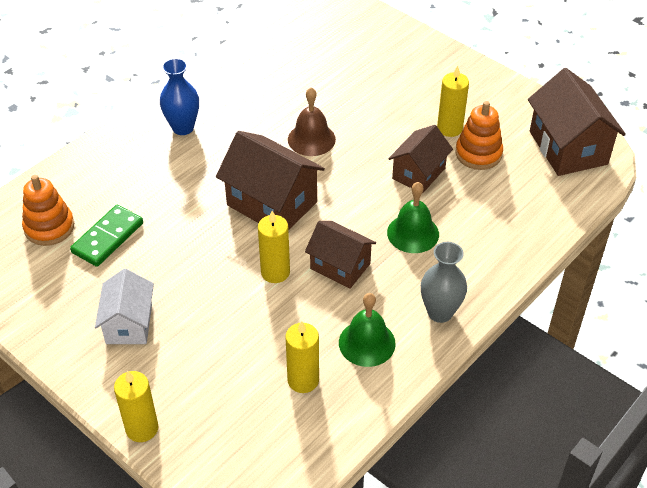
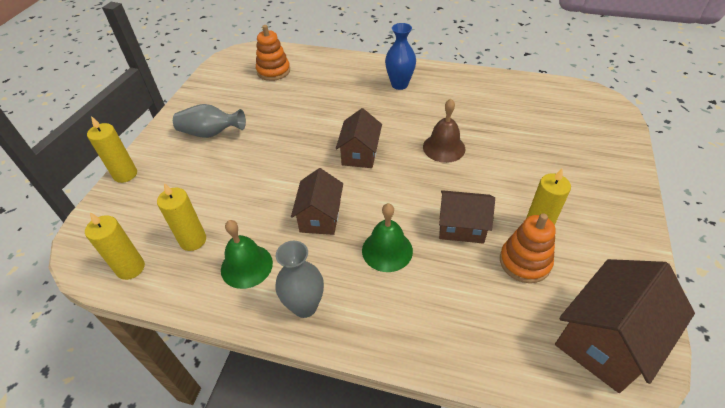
camera: 65 degrees right, 0 degrees up
(108, 238) = (278, 95): green domino -> none
(129, 324) = (211, 133): white house -> grey vase
(272, 204) = (360, 154): brown house -> brown house, size x0.64
(275, 272) = (293, 182): yellow candle -> yellow candle (130, 268)

